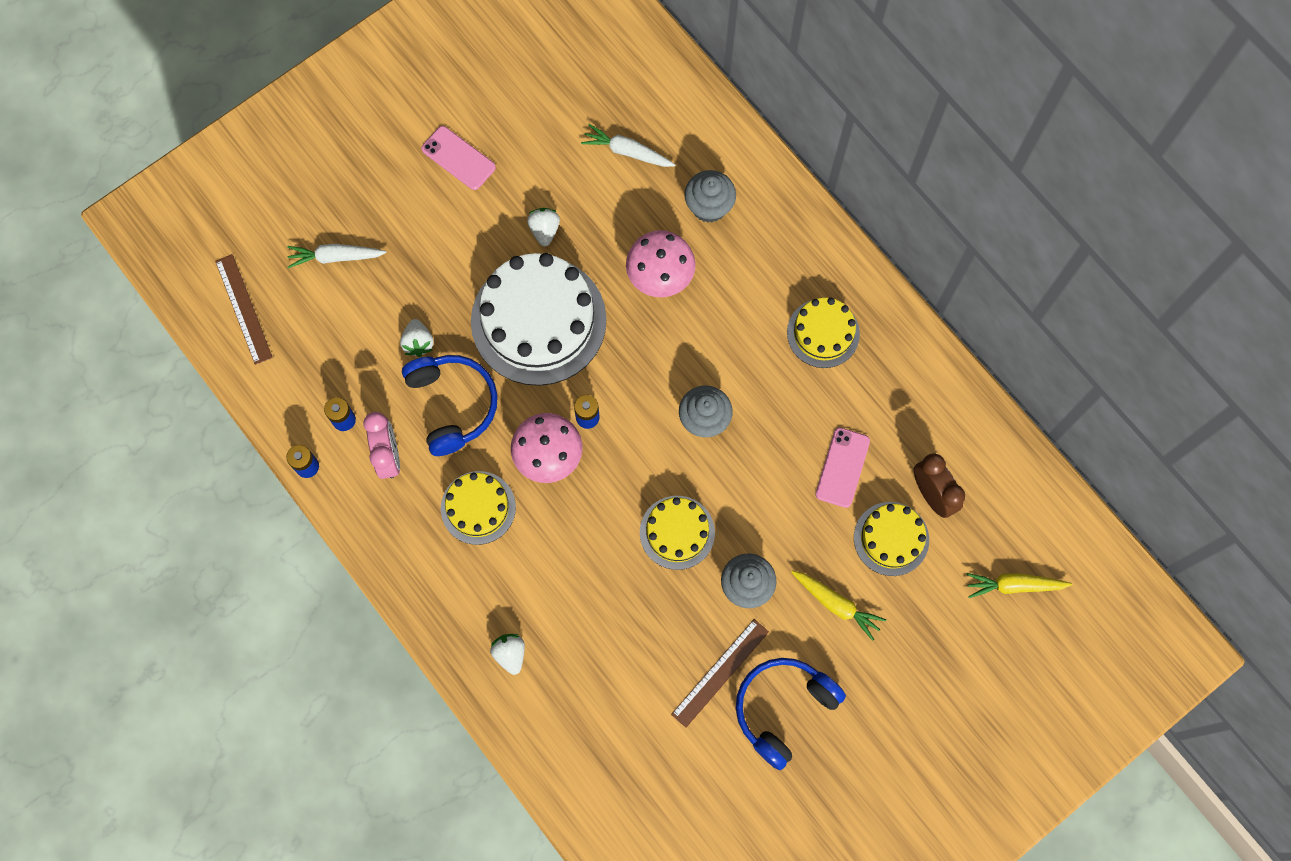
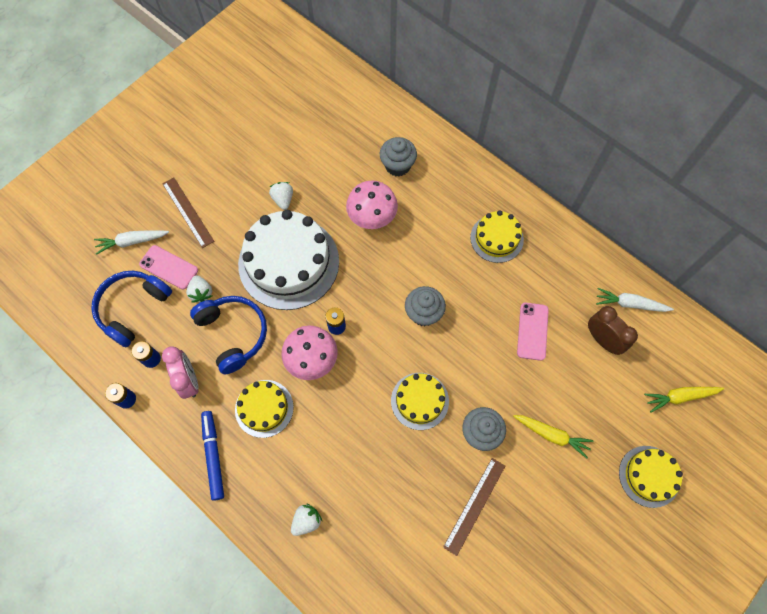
camera: 10 degrees left, 5 degrees down
(243, 309) = (66, 290): brown ruler -> brown ruler (188, 212)
(407, 556) = (213, 456): none -> blue marker
(458, 158) = (214, 160): pink phone -> pink phone (169, 267)
(510, 654) = (306, 520): white strawberry -> white strawberry turned 75 degrees clockwise
(627, 151) = (333, 138): white carrot -> white carrot (630, 304)
(783, 709) = (530, 526): blue headphones -> blue headphones (133, 309)
(891, 538) = (580, 377): yellow cake -> yellow cake (649, 476)

